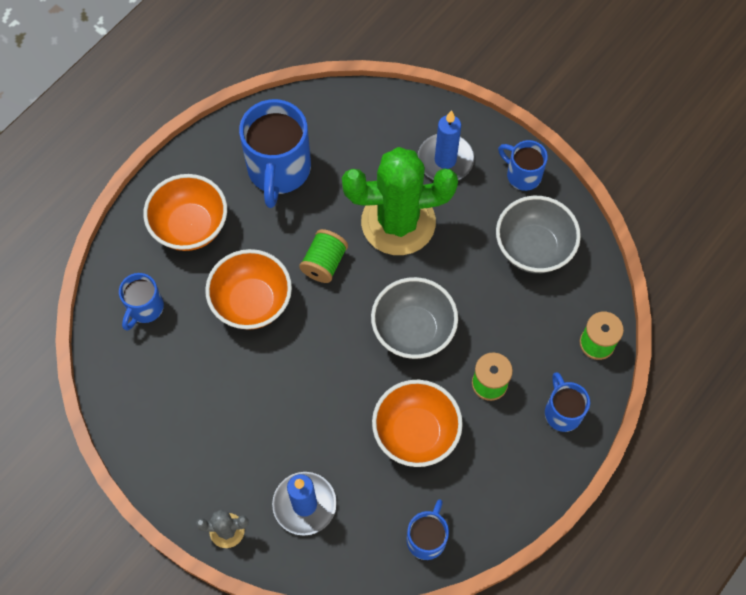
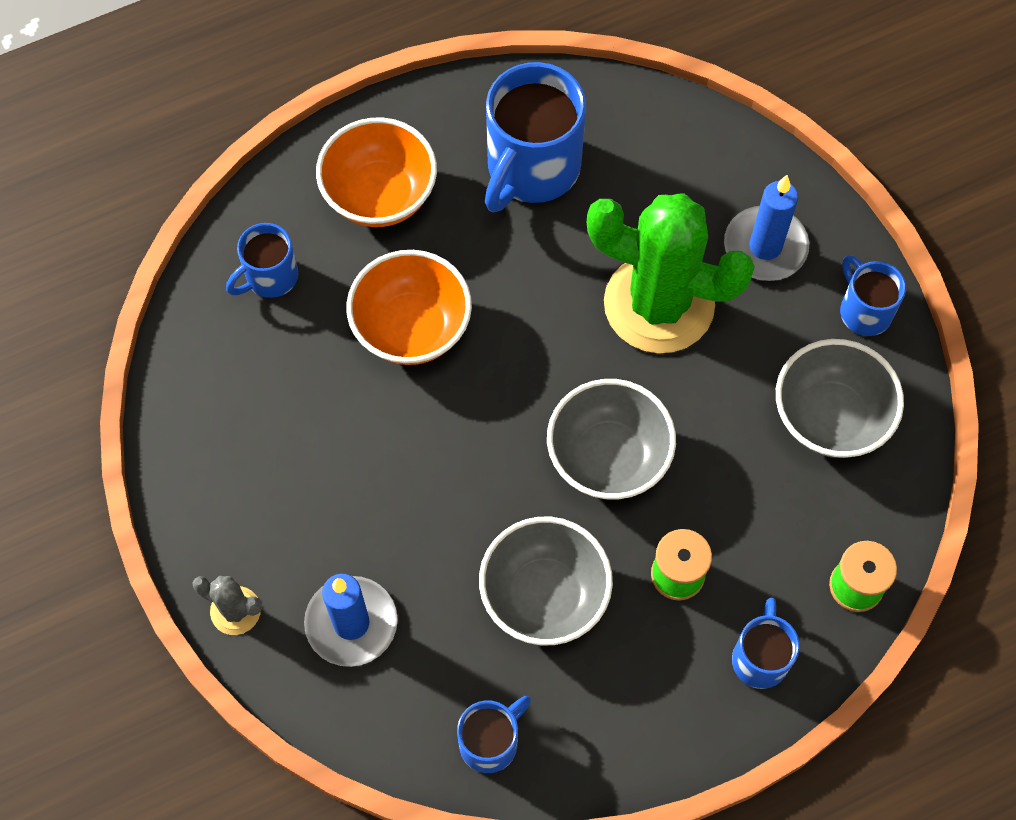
camera: 25 degrees right, 0 degrees up
(324, 263) = (532, 317): green spool -> none
(415, 433) = (544, 596): orange bowl -> grey bowl

